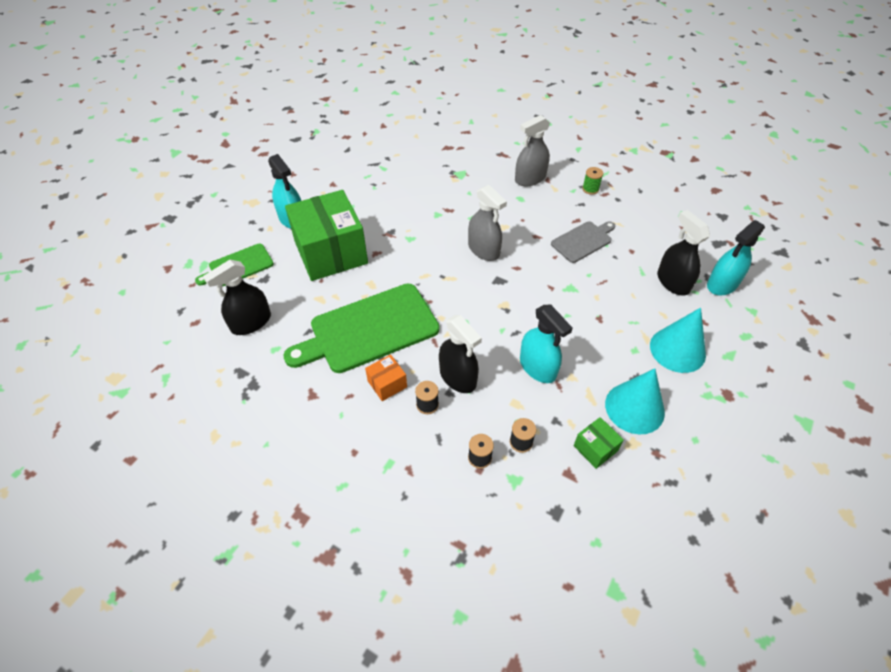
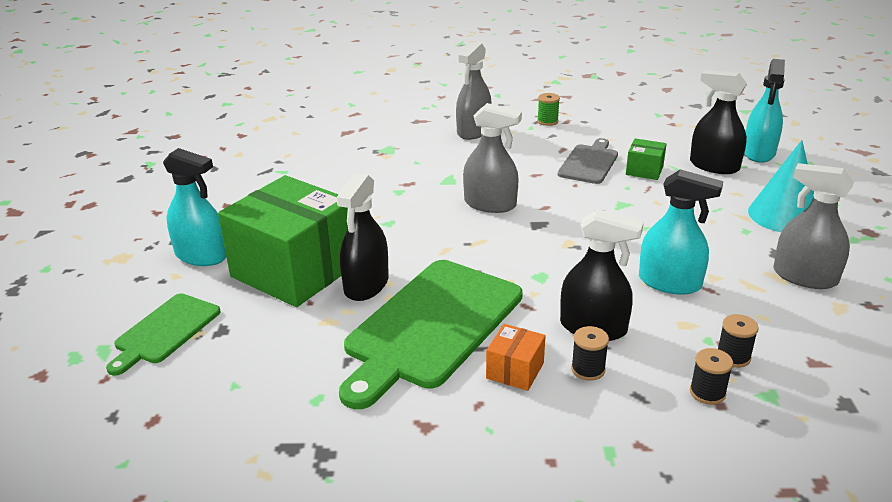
camera: 30 degrees left, 20 degrees down
(251, 322) = (249, 385): black spray bottle -> black spray bottle (366, 285)
(595, 448) = (812, 327): green box -> green box (644, 170)
(634, 408) = (804, 277): turquoise cone -> grey spray bottle

